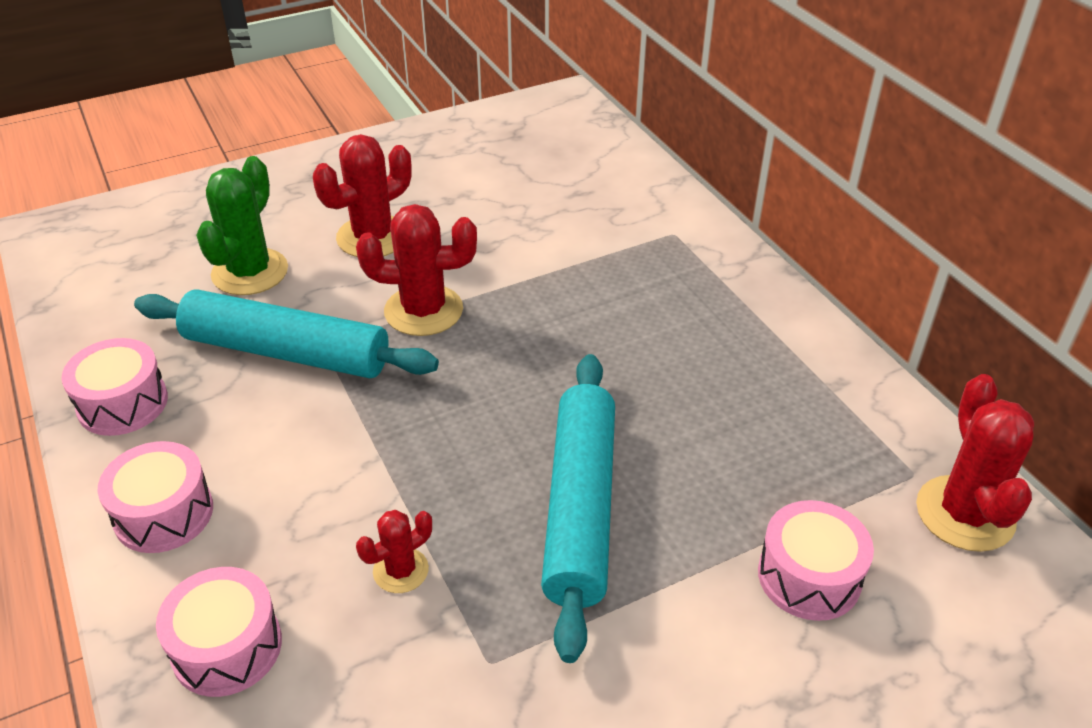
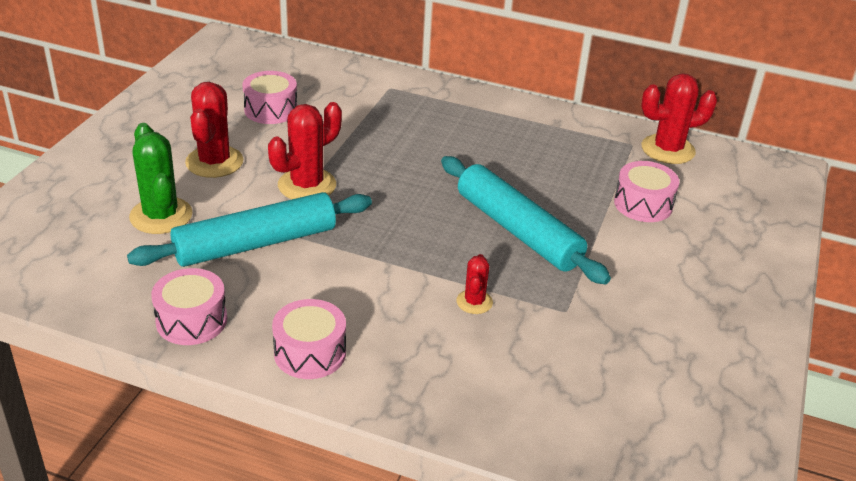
camera: 45 degrees left, 5 degrees down
(227, 647) = (439, 382): pink drum -> pink drum (271, 110)
(965, 514) = (668, 149): red cactus -> red cactus turned 60 degrees counterclockwise

